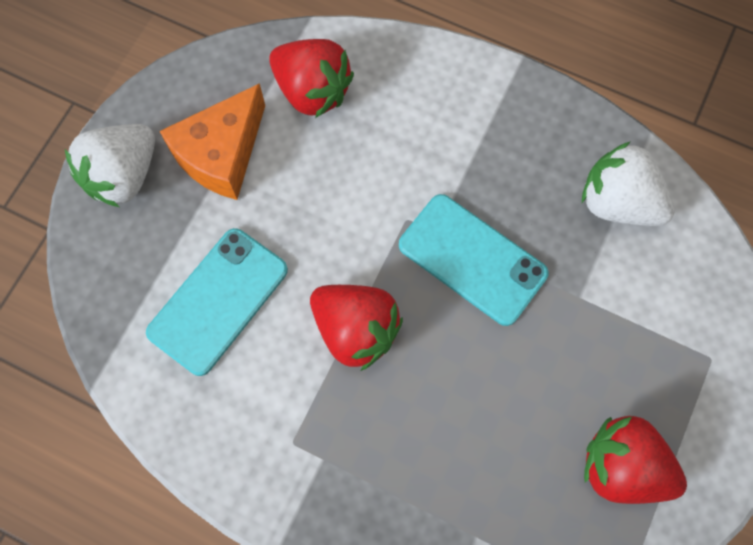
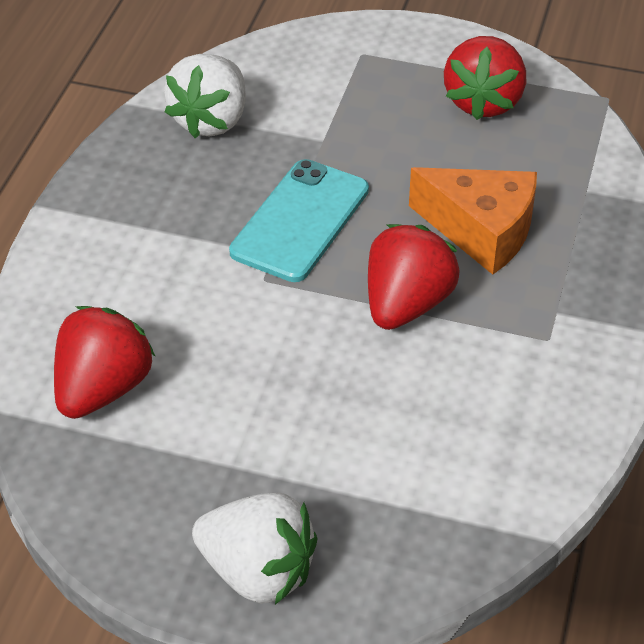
camera: 100 degrees left, 25 degrees down
(218, 301) = (407, 433): turquoise phone -> none
(222, 154) = (208, 467): orange cheese -> orange cheese (481, 231)

